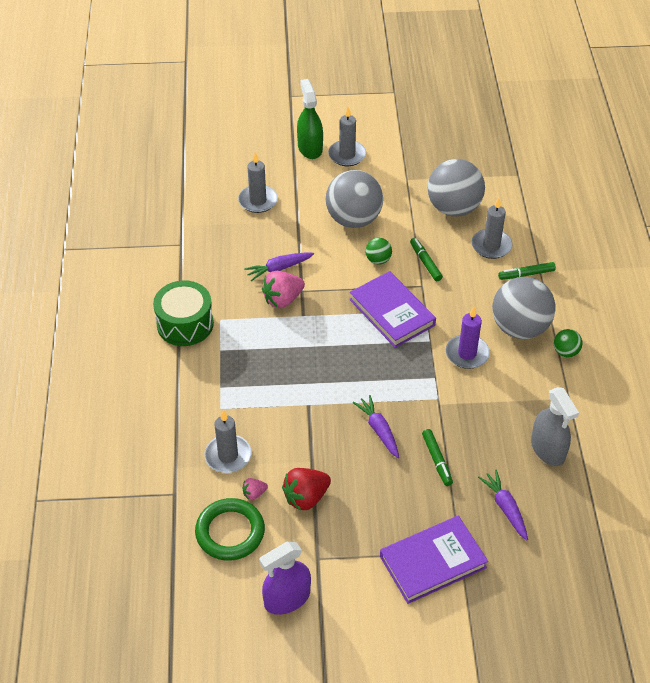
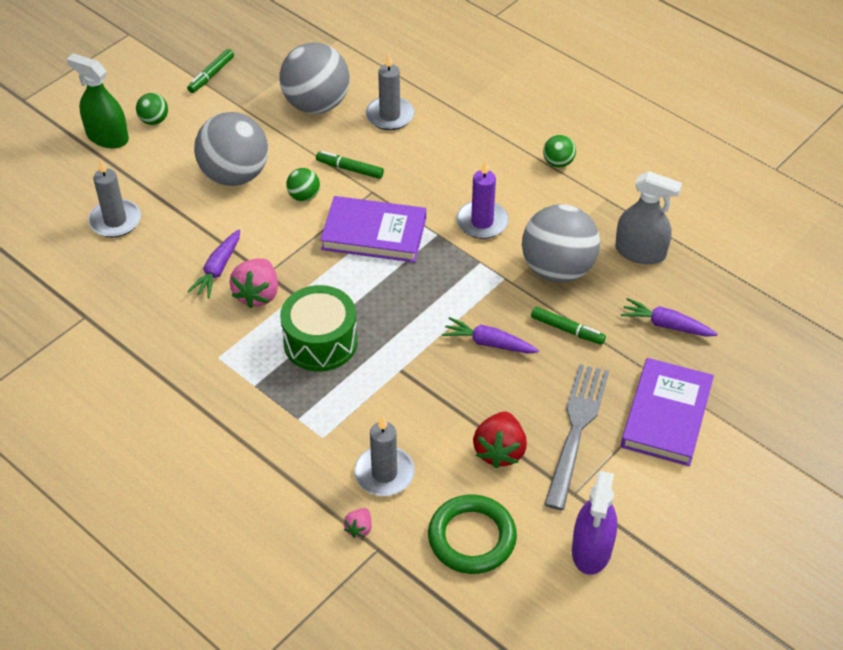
camera: 45 degrees left, 0 degrees up
(185, 324) = (187, 388): green drum -> green drum (320, 342)
(254, 494) = (450, 486): pink strawberry -> pink strawberry (359, 528)
(347, 155) = (154, 120): grey candle -> green ball
(366, 523) = (576, 430): none -> grey fork
(519, 328) = (498, 169): grey ball -> grey ball (557, 269)
(526, 274) = (449, 120): green marker -> green marker (211, 75)

